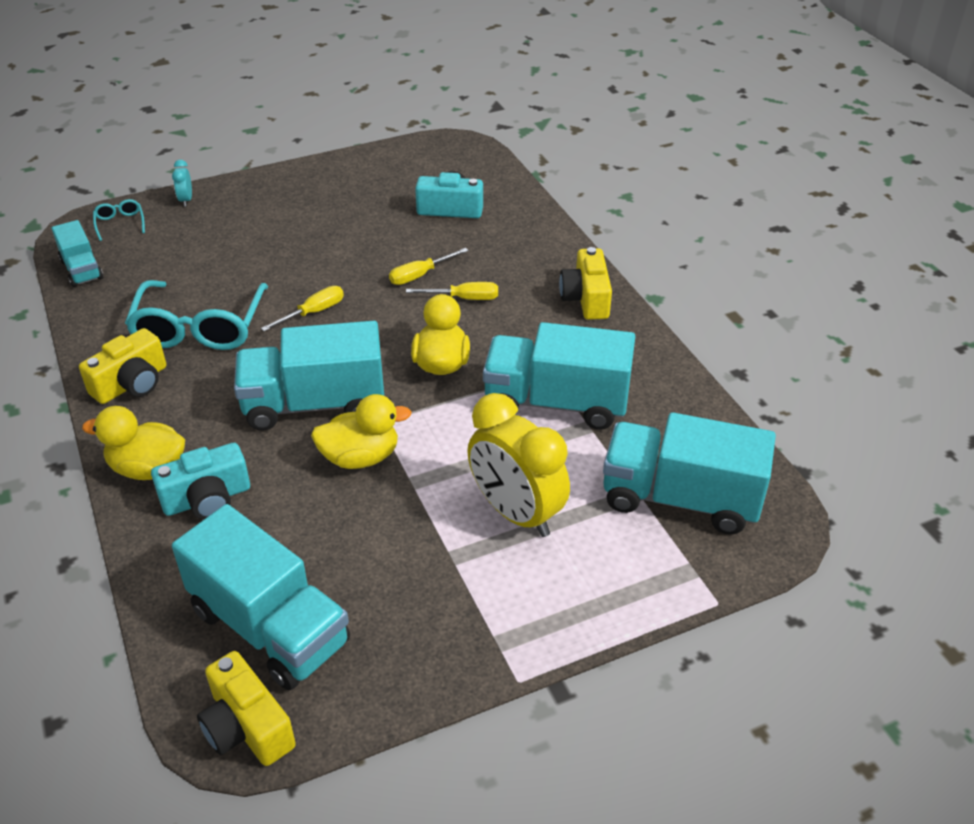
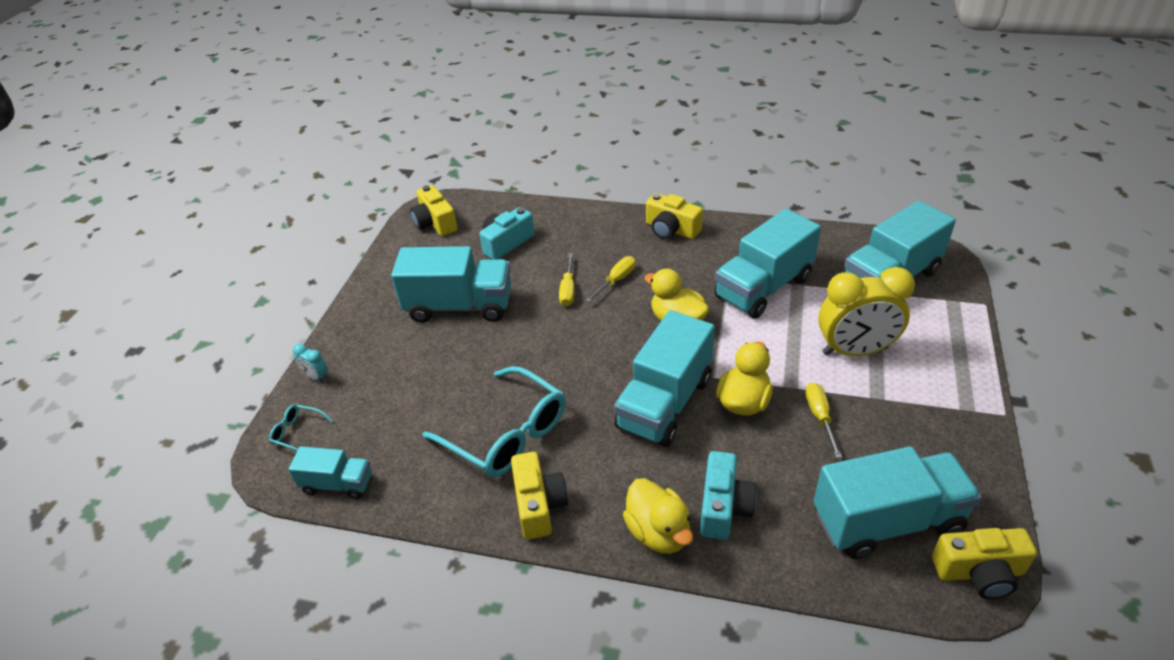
camera: 50 degrees left, 0 degrees up
(148, 468) = (658, 532): yellow duck -> yellow duck turned 75 degrees counterclockwise
(313, 312) = (554, 361): yellow screwdriver -> yellow screwdriver (820, 417)
(336, 226) = (459, 306): none -> turquoise truck
(437, 157) = (435, 223): none -> yellow camera

